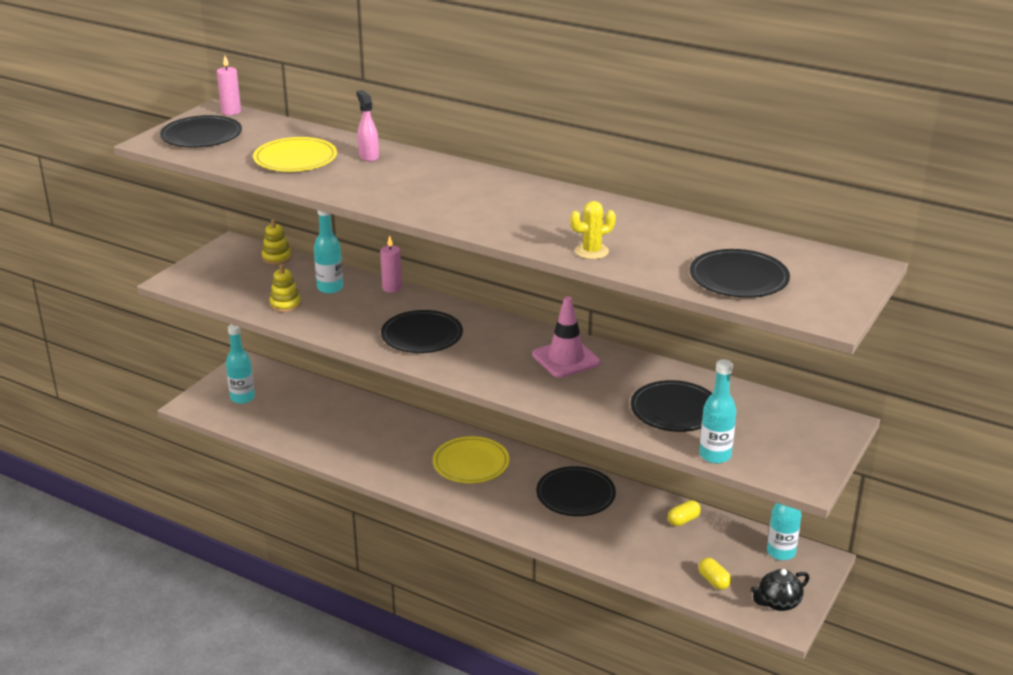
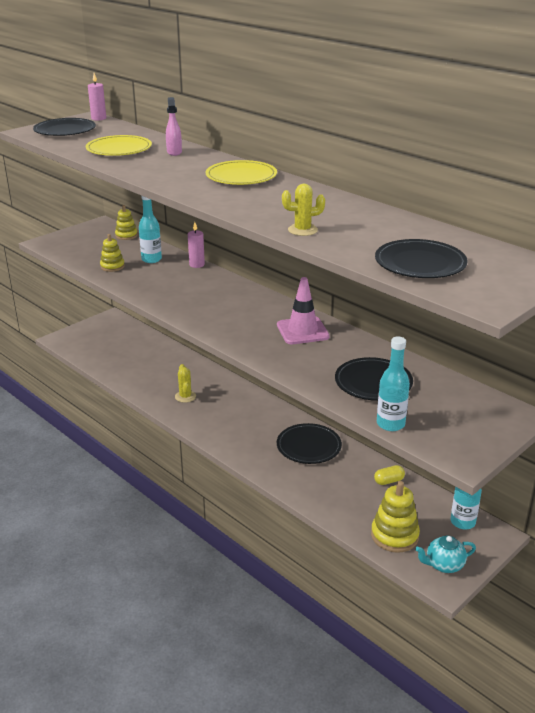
camera: 15 degrees right, 0 degrees up
(242, 398) = (97, 339): turquoise bottle -> none
(397, 457) = (185, 396): none -> yellow cactus
(422, 335) = (199, 300): black plate -> none
(471, 463) = (238, 409): yellow plate -> yellow plate (241, 176)
(714, 581) = (394, 535): yellow capsule -> yellow stacking toy
(778, 603) = (443, 565): black teapot -> turquoise teapot

